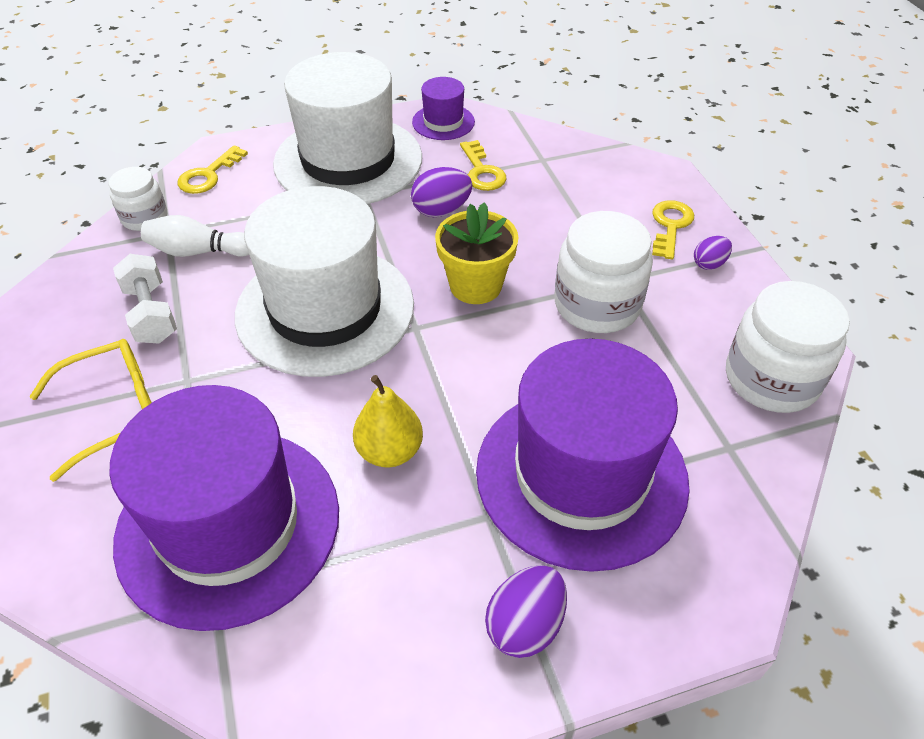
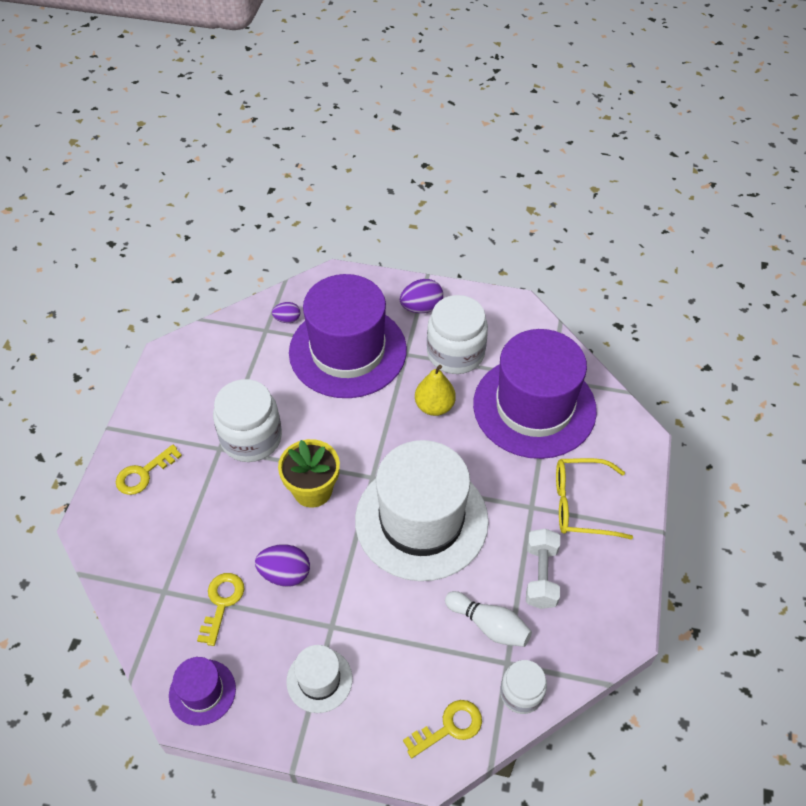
camera: 150 degrees left, 5 degrees up
(348, 160) = (319, 680): white hat -> white hat, size x0.45
(709, 264) = (154, 432): purple egg -> purple egg (287, 319)
(771, 379) = (206, 350): white jar -> white jar (455, 353)

